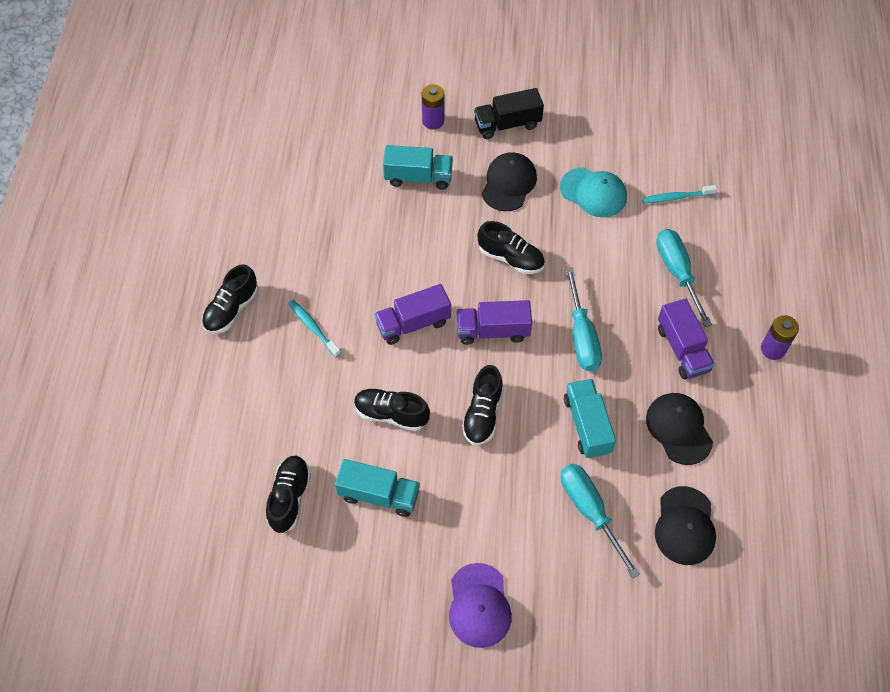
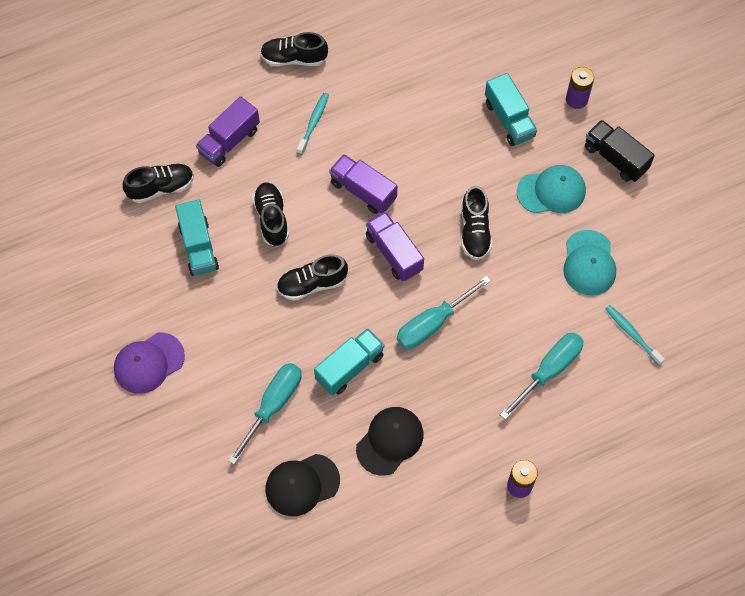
camera: 60 degrees right, 5 degrees up
(508, 183) = (551, 191): black cap -> turquoise cap
(682, 349) = (471, 410): purple truck -> purple truck (229, 141)

